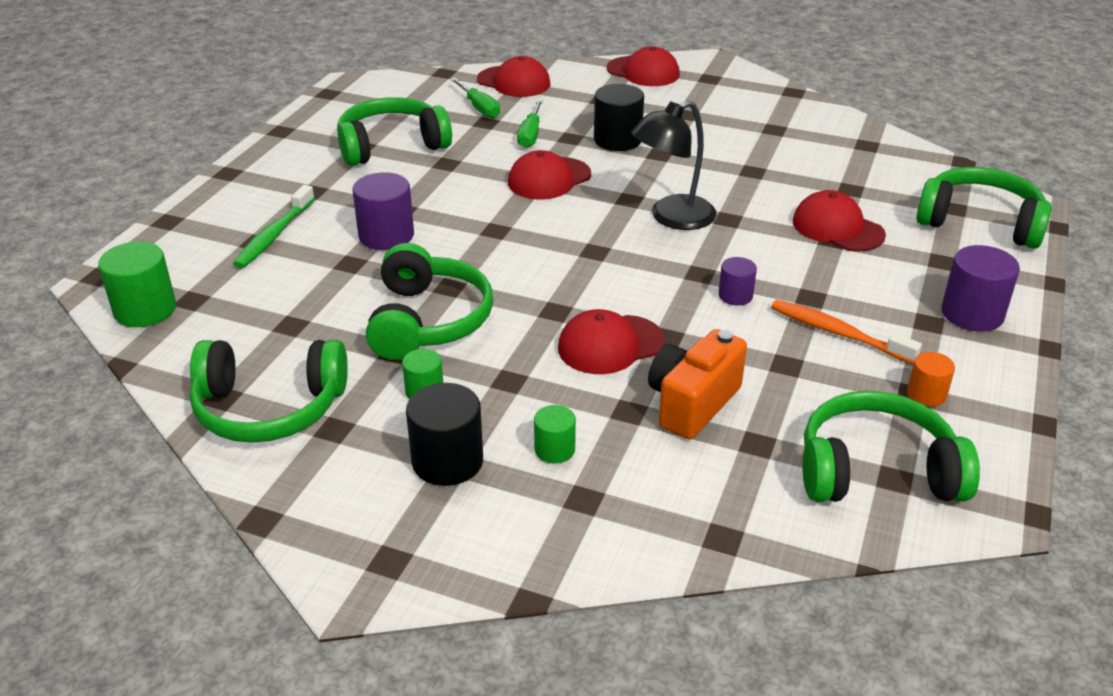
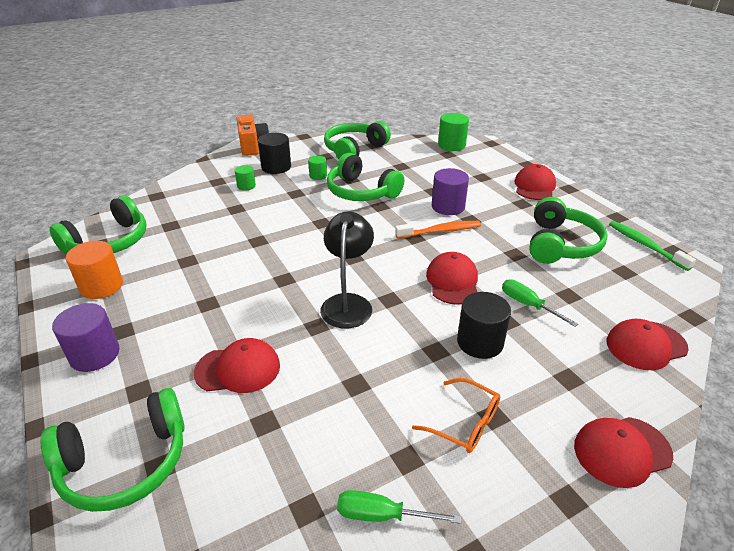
camera: 130 degrees right, 0 degrees up
(274, 235) = (483, 182): green toothbrush -> green toothbrush (645, 245)
(479, 108) = (598, 303): green screwdriver -> green screwdriver (382, 515)
(610, 345) = (277, 224): red cap -> red cap (534, 186)
(692, 403) = (213, 223): orange camera -> orange camera (253, 146)
(710, 120) = (465, 423): none -> orange glasses
(735, 296) = (250, 278): purple cylinder -> none
(837, 333) = (174, 291): orange toothbrush -> orange toothbrush (440, 231)
(926, 394) = (101, 286): orange cylinder -> orange cylinder, size x1.73

